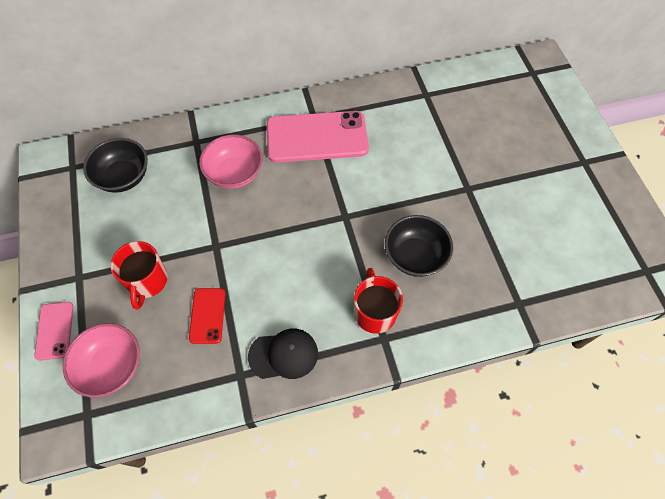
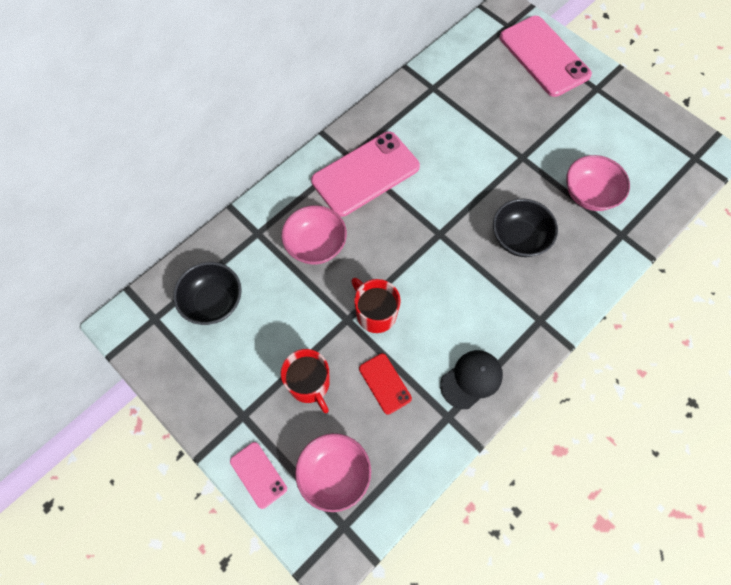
camera: 30 degrees left, 5 degrees up
(374, 312) = (519, 303): red mug -> red mug (375, 313)
(511, 251) = (589, 194): none -> pink bowl
(549, 112) = (544, 56): none -> pink phone

